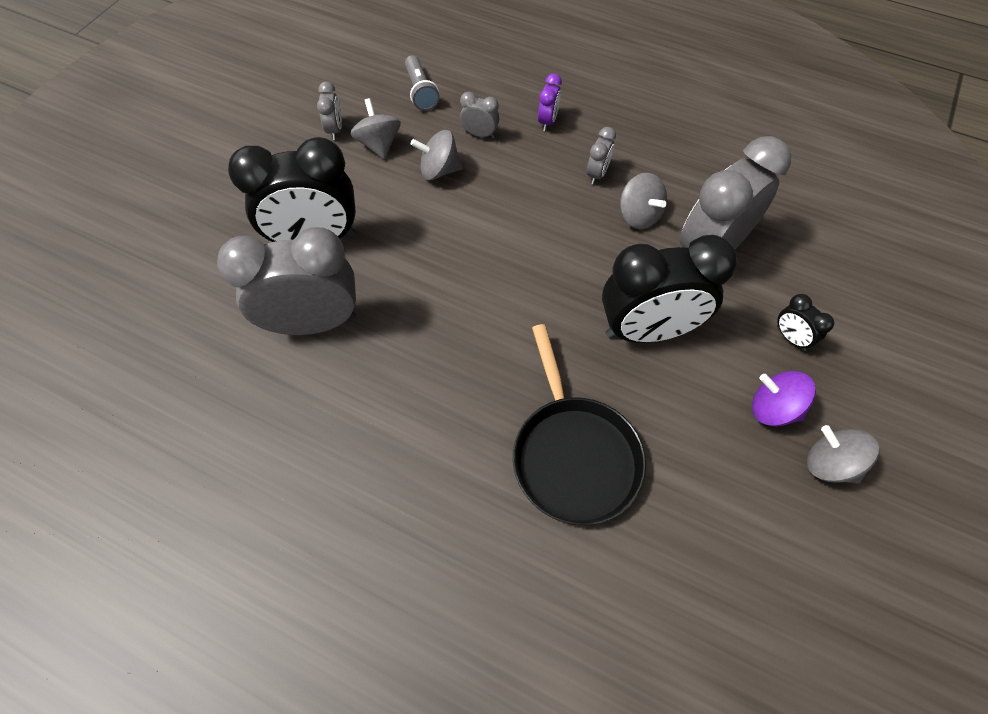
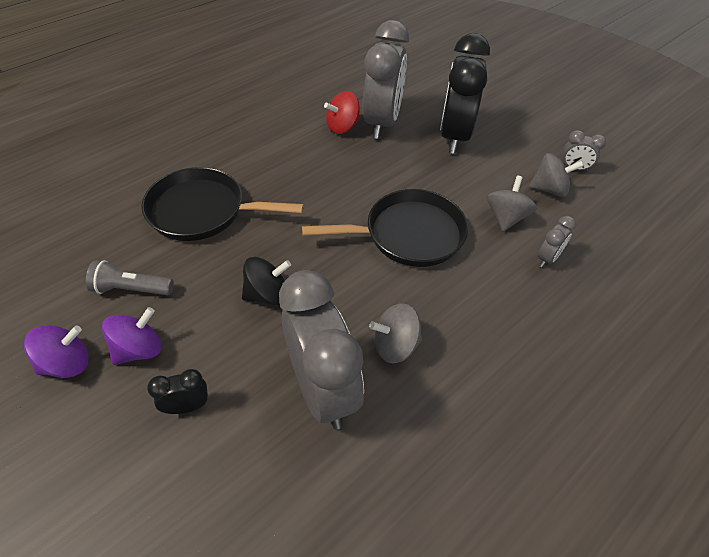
camera: 110 degrees right, 10 degrees down
(339, 365) = (342, 127): none -> red spinning top
(421, 92) = (619, 233): grey flashlight -> grey flashlight (131, 289)
(504, 241) = (408, 234): none -> black pan
(547, 121) = (556, 319): purple clock -> none
(597, 174) = (464, 333): grey clock -> none
(647, 330) = (267, 294): black clock -> black spinning top
(829, 464) = (67, 363): grey spinning top -> purple spinning top

